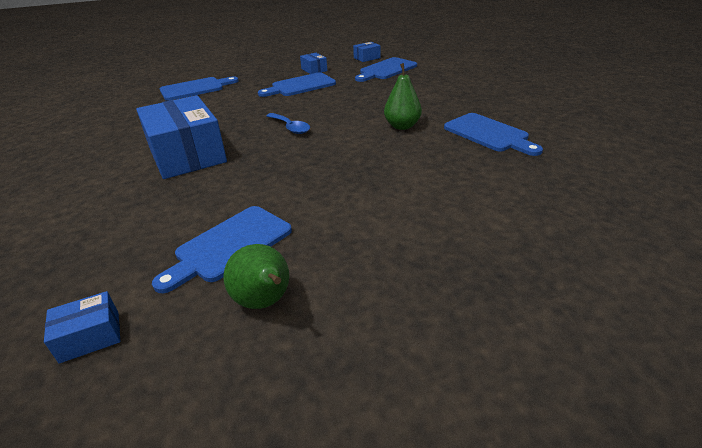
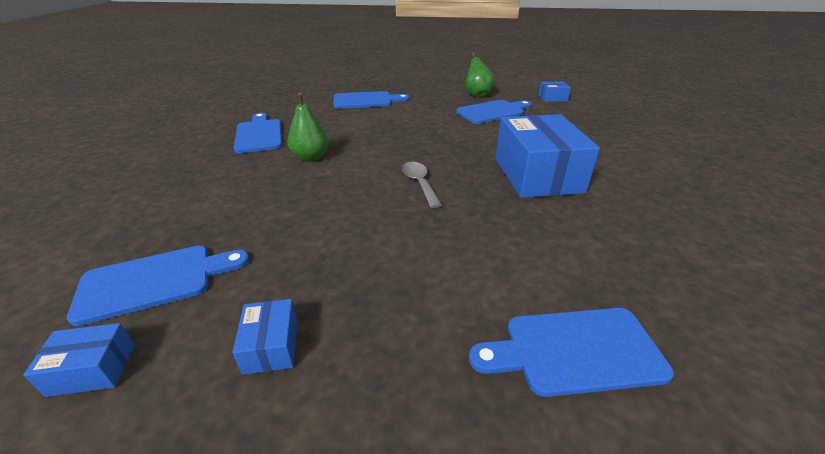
camera: 160 degrees left, 0 degrees up
(290, 127) = (419, 183): blue spoon -> grey spoon
(300, 86) = (350, 277): blue cutting board -> blue cutting board (366, 100)

